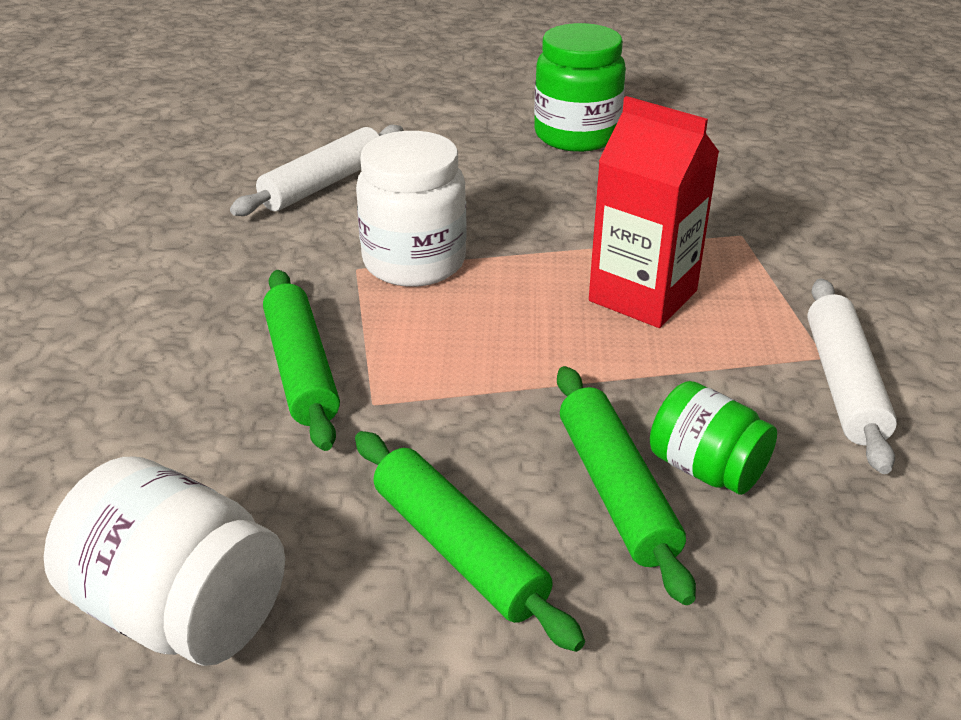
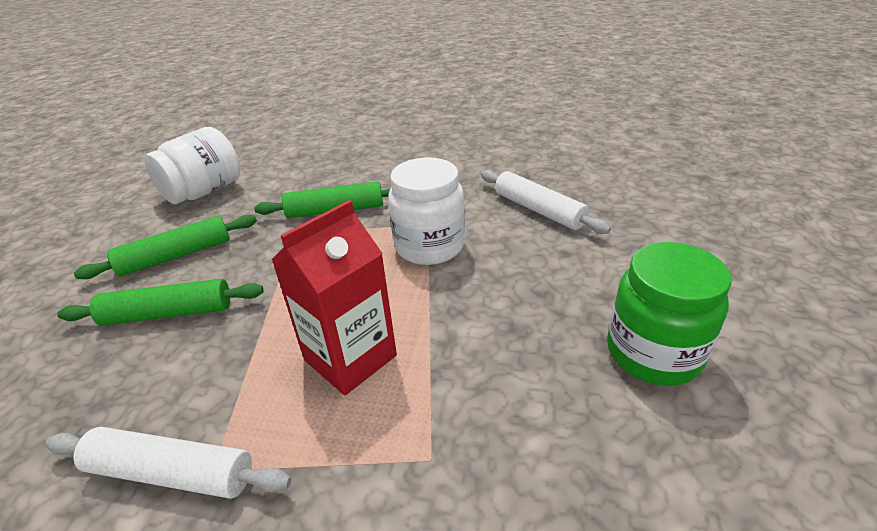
camera: 100 degrees right, 0 degrees up
(706, 468) = (153, 357): green jar -> none

